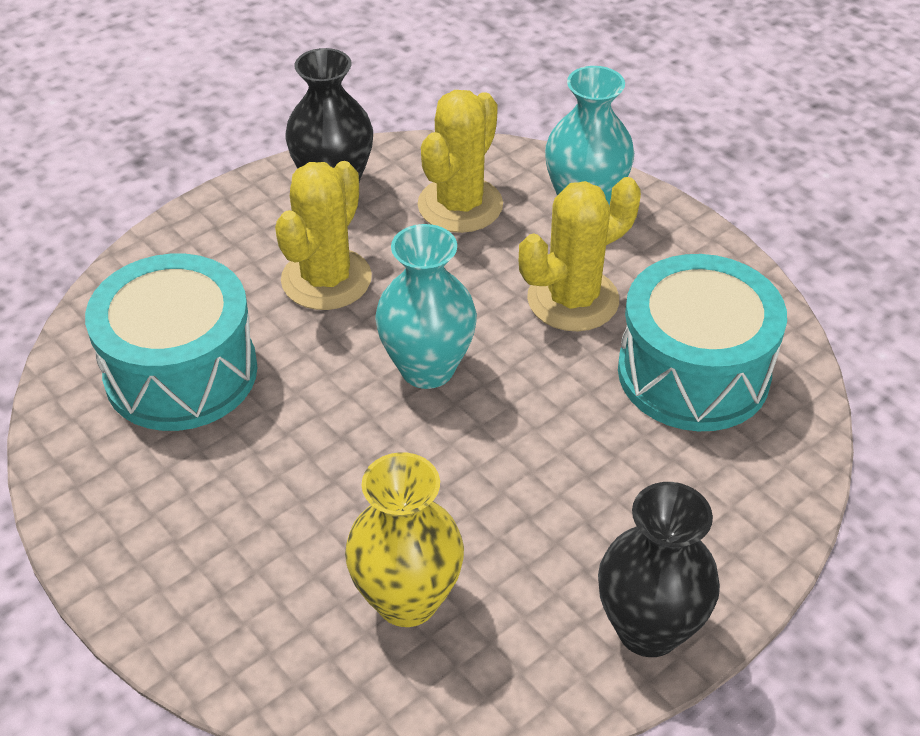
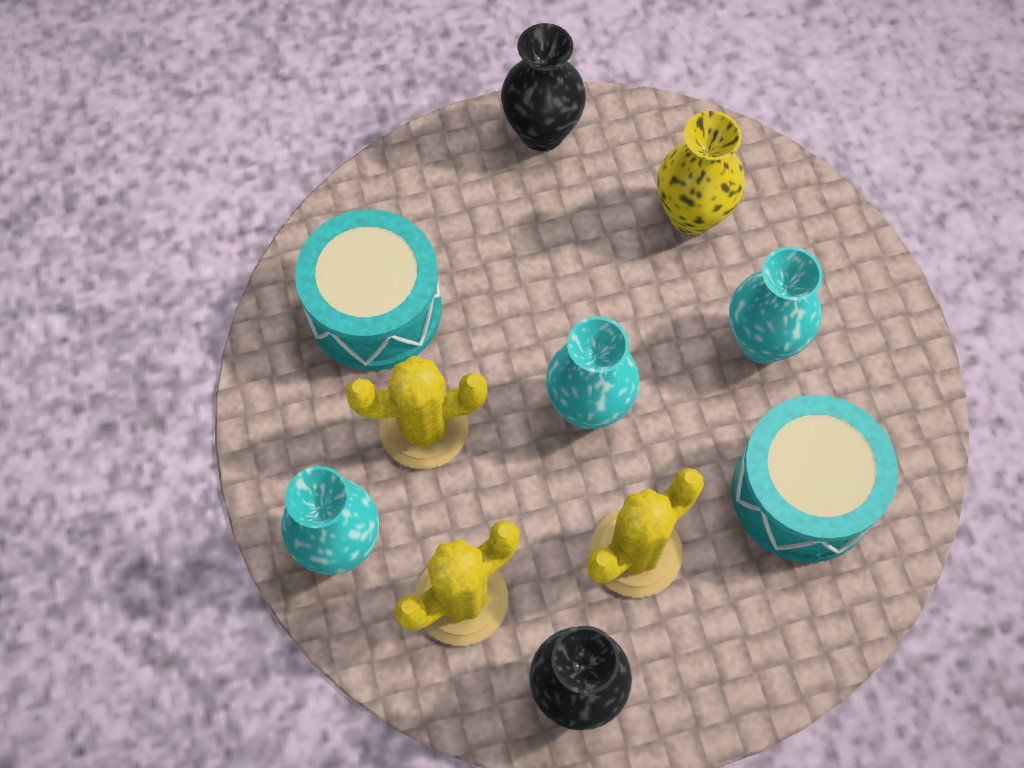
camera: 155 degrees left, 20 degrees up
(268, 491) = (762, 341): none -> turquoise vase

